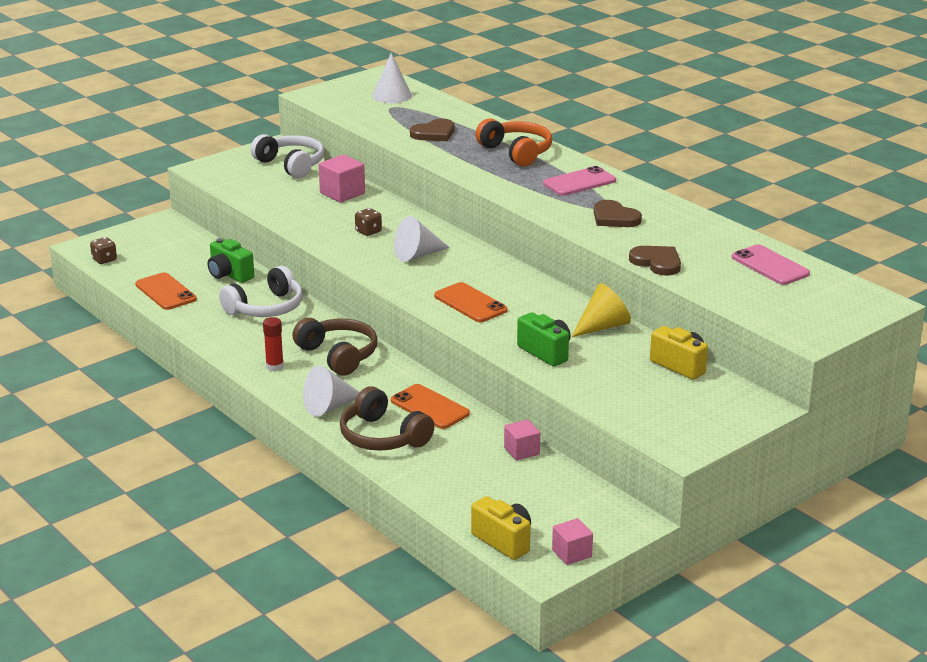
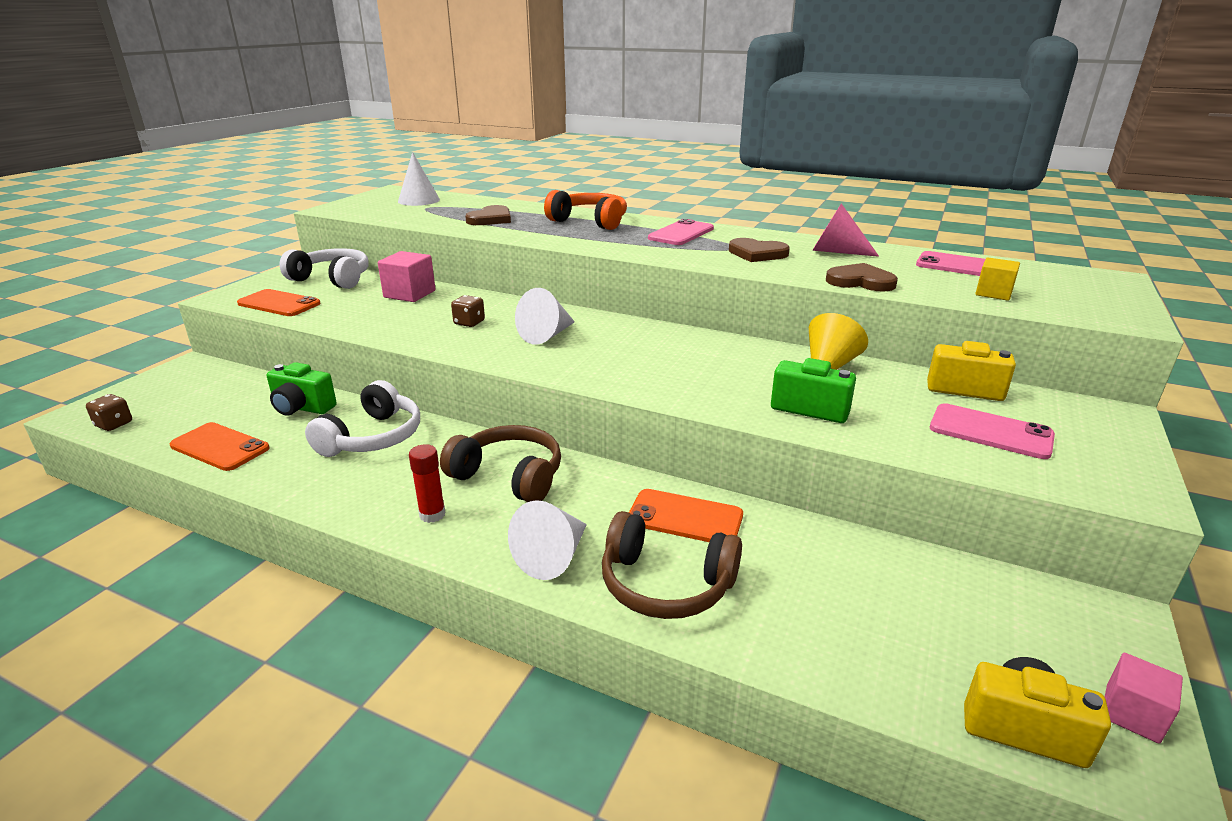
camera: 25 degrees left, 0 degrees up
(470, 303) = (659, 372): orange phone -> orange phone (279, 304)
(521, 451) = (858, 549): pink cube -> none
(649, 396) = (990, 432): none -> pink phone
(686, 229) = (836, 251): none -> pink cone
(746, 295) = (993, 293): none -> yellow cube

